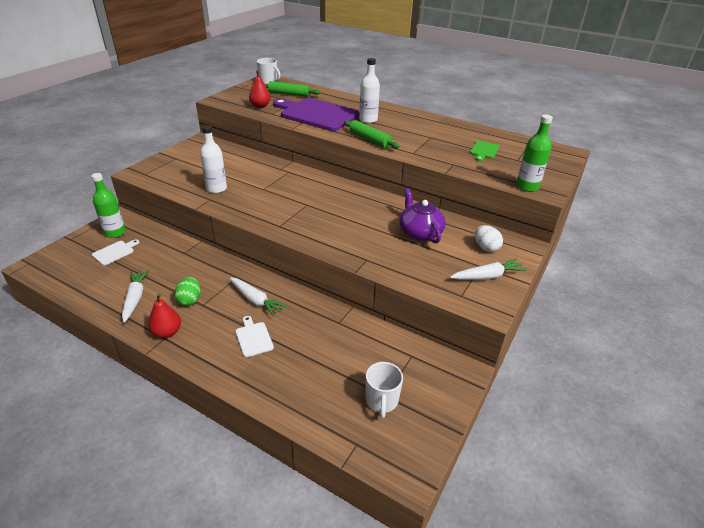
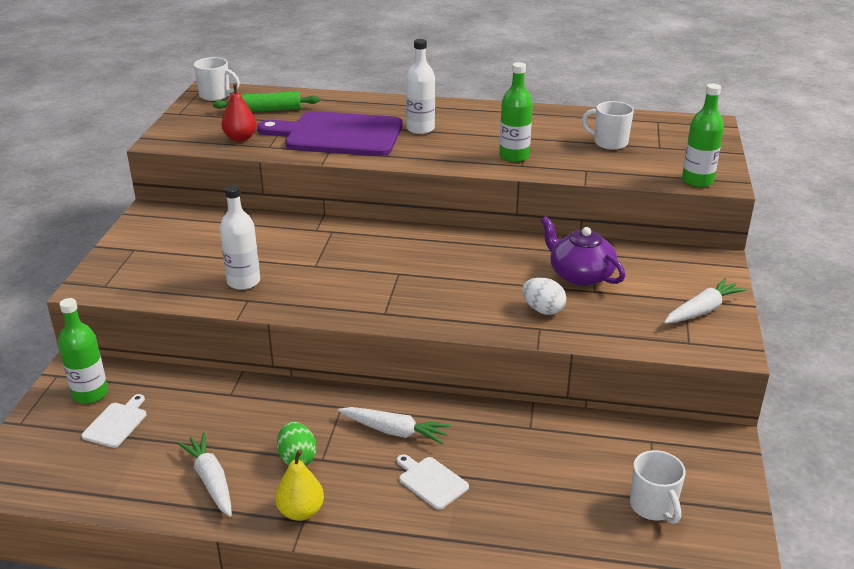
camera: 20 degrees left, 5 degrees down
(167, 332) = (301, 512): red pear -> yellow pear
(370, 140) = (448, 158): green rolling pin -> none
(413, 146) = (514, 156): none -> green bottle
(484, 150) = (609, 143): green cutting board -> white mug
(486, 248) = (675, 274): white egg -> white egg (543, 310)

